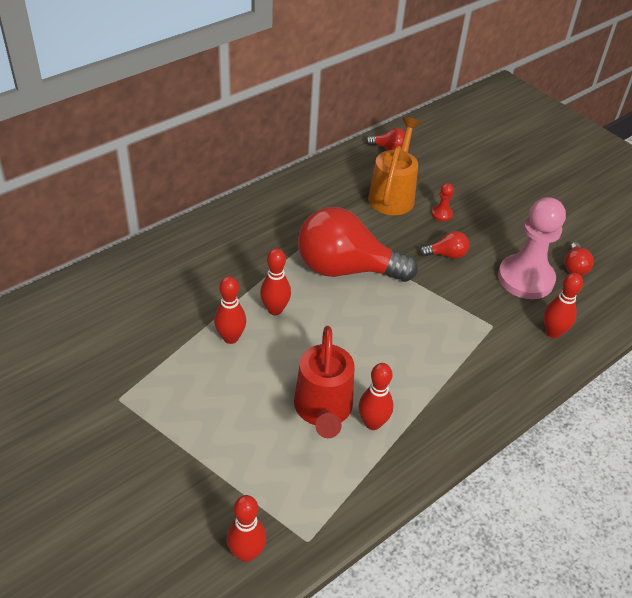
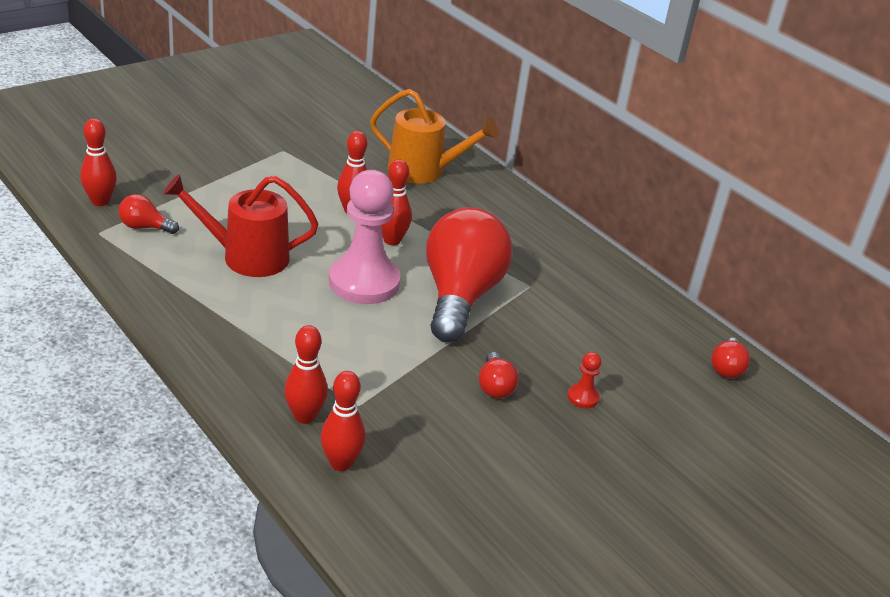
camera: 90 degrees right, 10 degrees down
(373, 423) = (221, 286): red bowling pin -> red bowling pin (304, 416)
(393, 195) = (616, 356): orange watering can -> orange watering can (424, 171)
(525, 279) = (450, 459): pink pawn -> pink pawn (364, 282)
(574, 267) = (480, 524): red light bulb -> red light bulb (145, 227)

